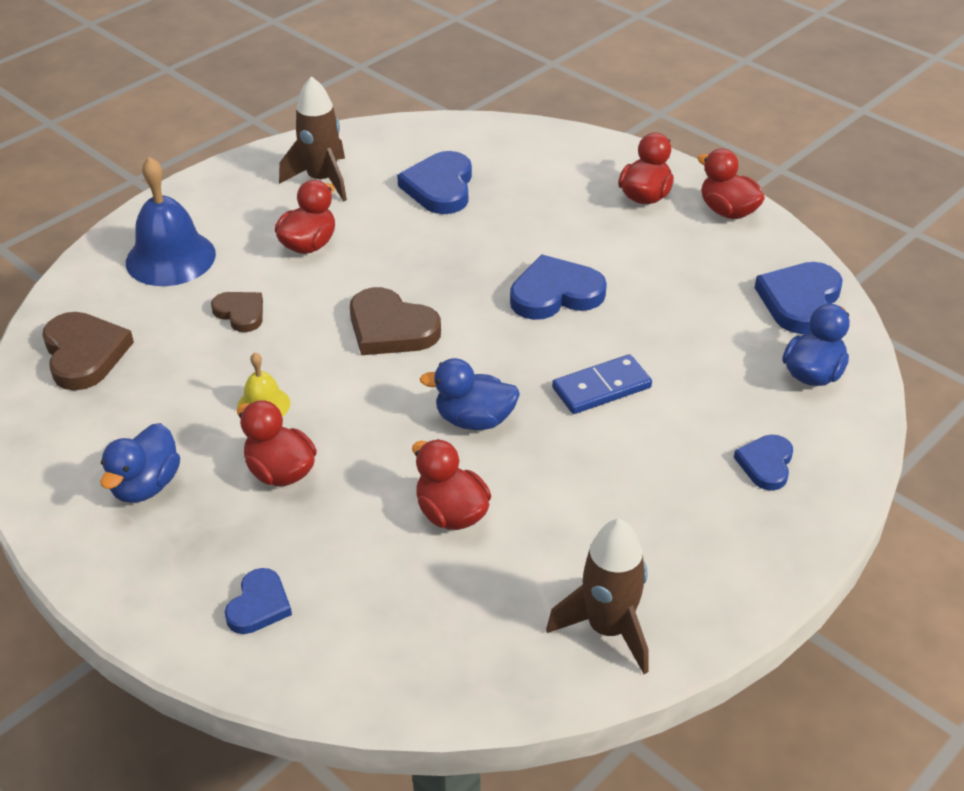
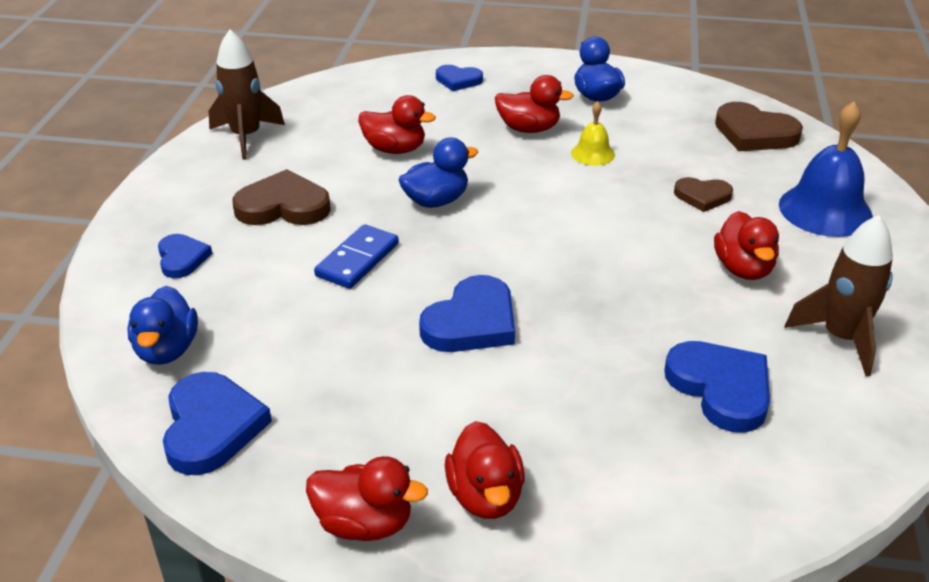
camera: 145 degrees right, 5 degrees down
(259, 605) = (458, 80): blue heart -> blue heart turned 60 degrees counterclockwise
(391, 328) = (576, 233): brown heart -> brown heart (283, 206)

